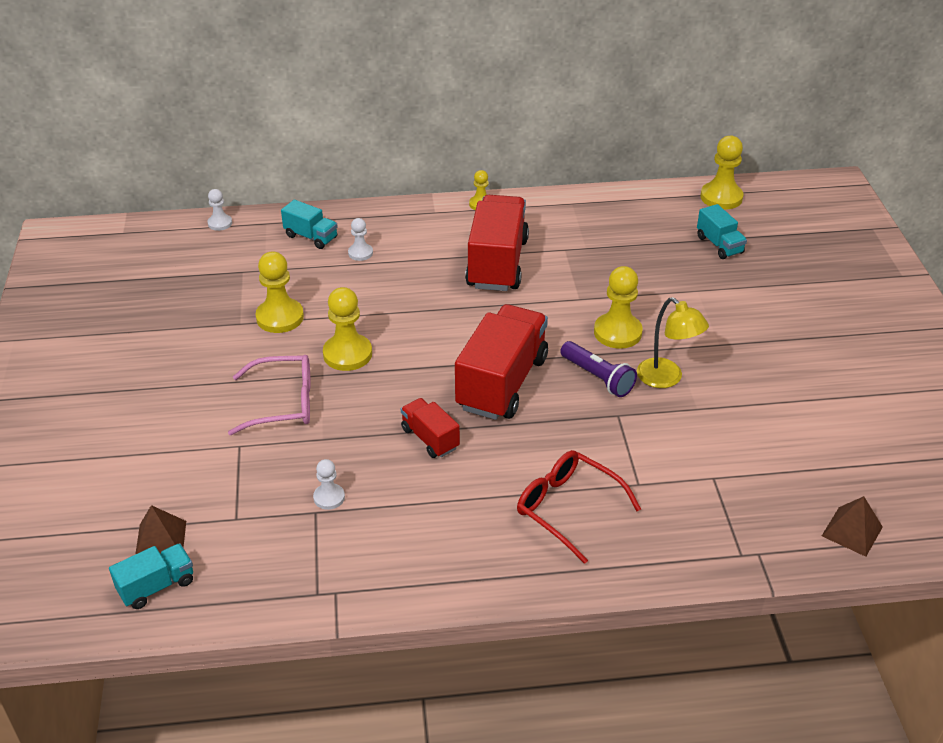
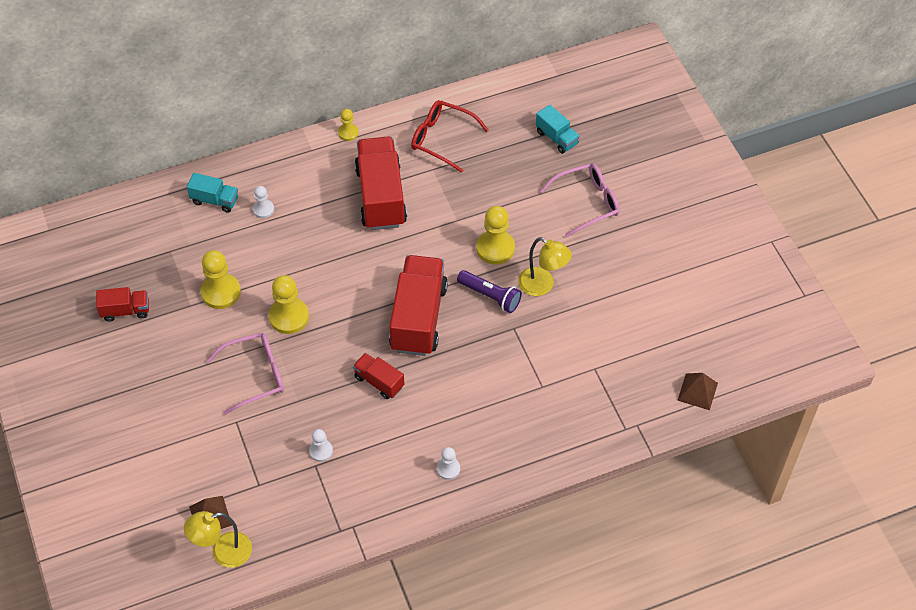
camera: 15 degrees left, 15 degrees up
(156, 586) = (223, 552): turquoise truck -> yellow lamp
(166, 315) = (125, 310): none -> red truck
(220, 223) = (129, 202): white pawn -> white pawn (448, 469)
(568, 508) = (497, 419): red glasses -> red glasses (442, 139)
(721, 197) = (548, 83): yellow pawn -> none
(742, 309) = (587, 203): none -> pink glasses

